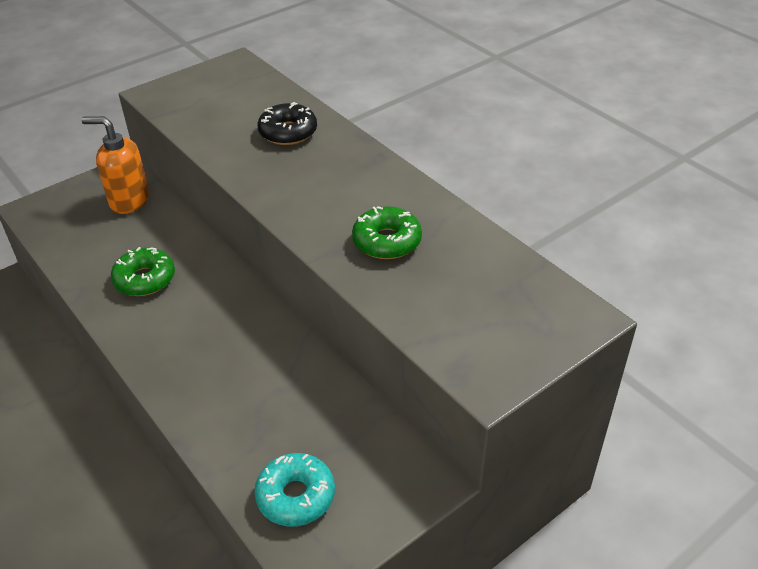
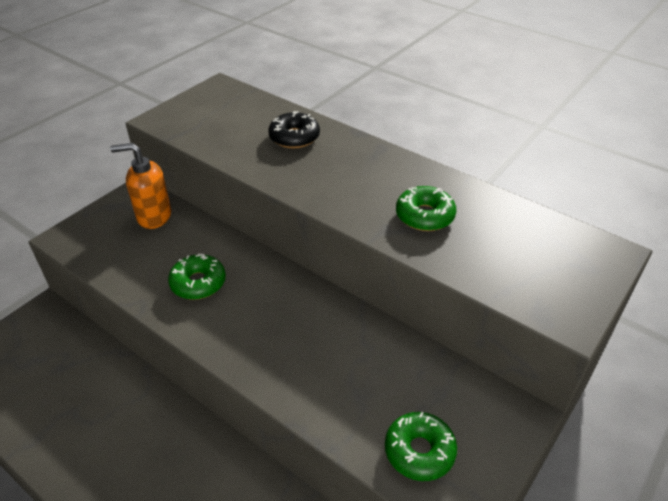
camera: 15 degrees left, 0 degrees up
(296, 496) = (419, 451): turquoise donut -> green donut

